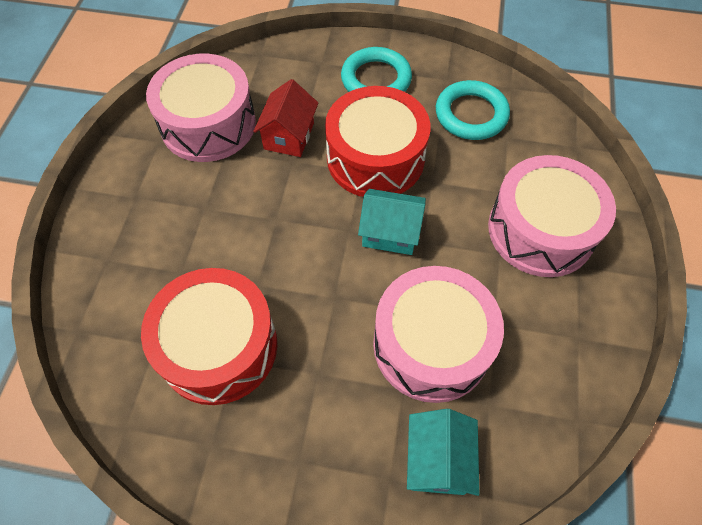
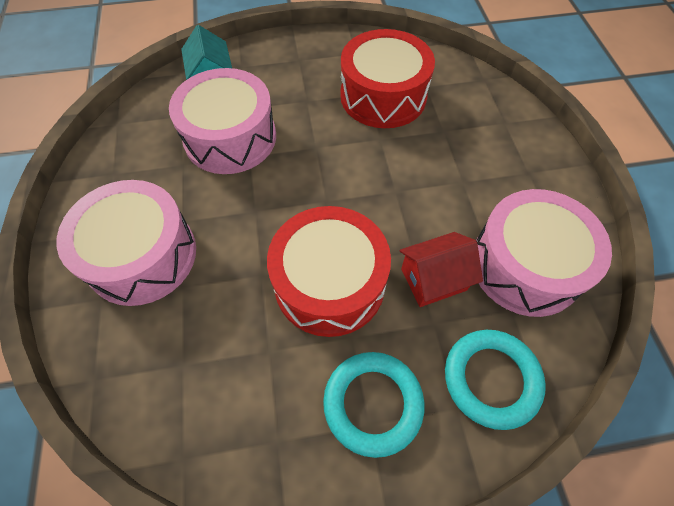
camera: 160 degrees right, 0 degrees up
(289, 136) = (433, 279): red house -> red house turned 75 degrees clockwise
(390, 233) = (288, 209): turquoise house -> none
(471, 114) = (233, 385): turquoise ring -> turquoise ring (491, 379)

